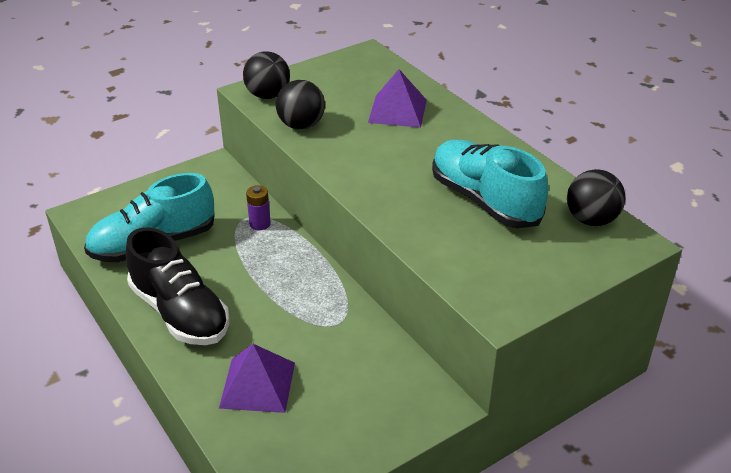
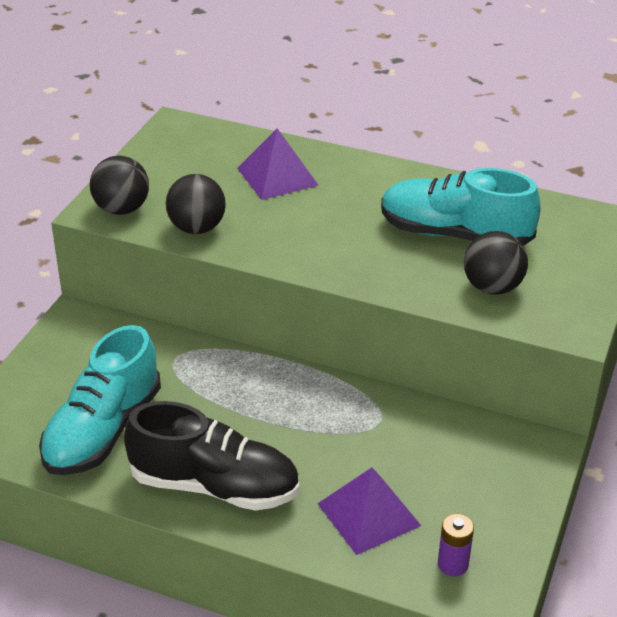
camera: 35 degrees left, 0 degrees up
(260, 224) = (197, 359): purple battery -> purple battery (452, 564)
(591, 220) = (559, 215): black ball -> black ball (492, 287)

